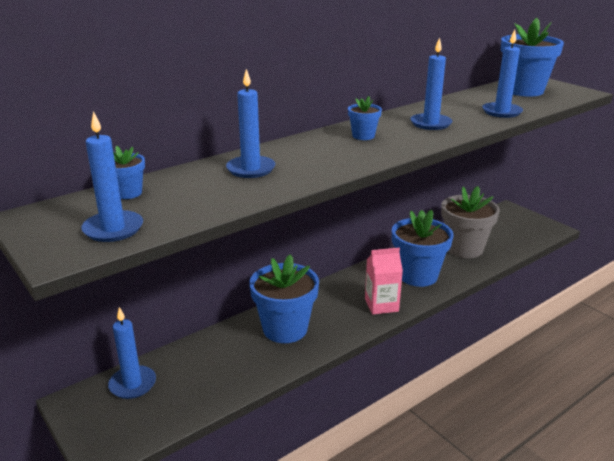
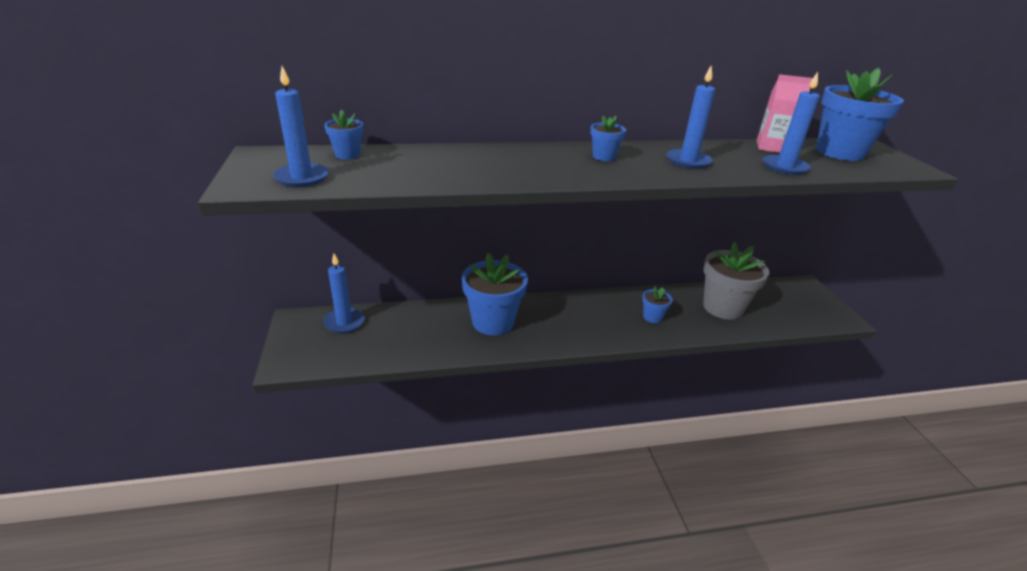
camera: 25 degrees right, 5 degrees up
(251, 169) = (465, 160): blue candle -> none
(381, 305) = (595, 331): pink carton -> pink carton (772, 147)
(417, 275) = (652, 317): blue flower pot -> blue flower pot, size x0.47

